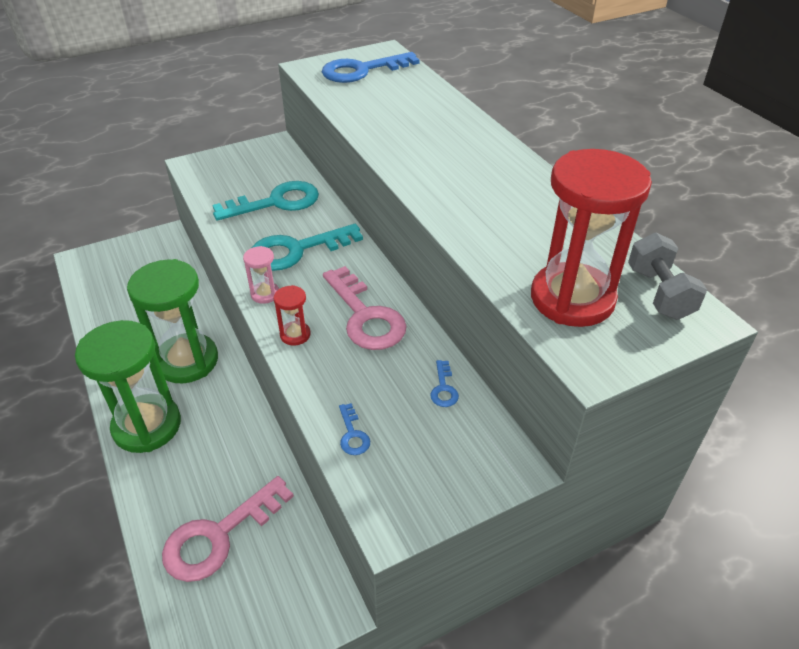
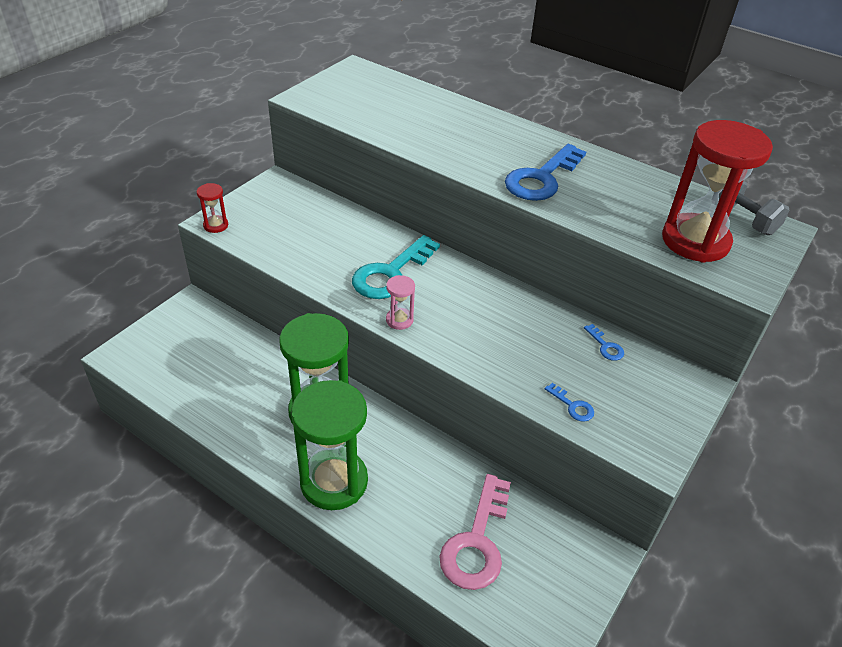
camera: 30 degrees left, 0 degrees up
(276, 202) = (331, 236): turquoise key -> none
(295, 335) = (457, 345): red hourglass -> red hourglass (216, 225)
(362, 70) = (355, 91): blue key -> blue key (541, 178)
(365, 316) = (499, 311): pink key -> none

